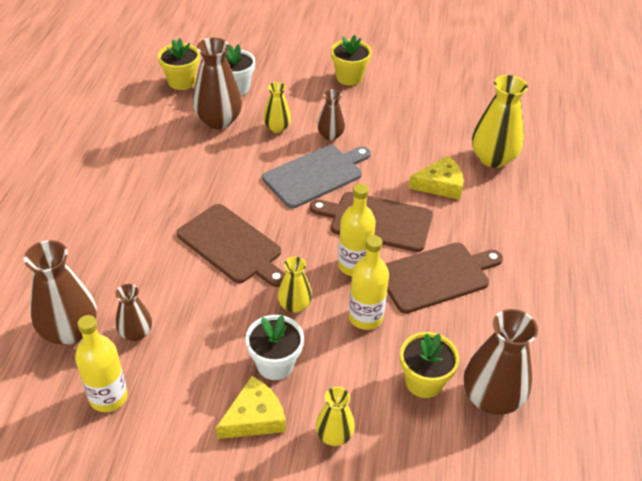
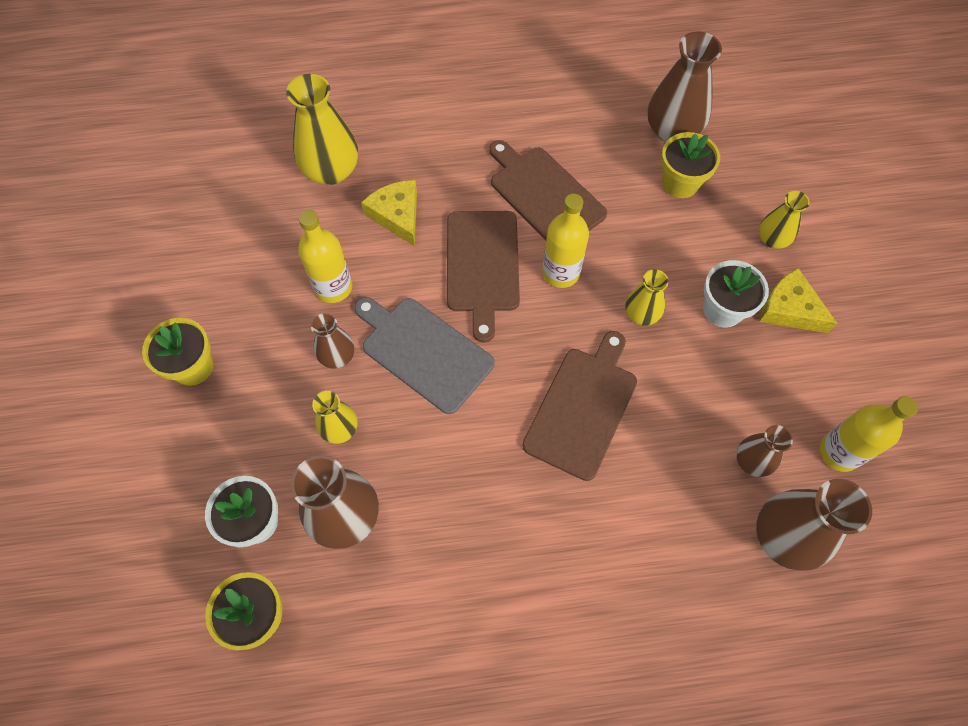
camera: 105 degrees left, 20 degrees up
(365, 317) = (627, 245): yellow bottle -> yellow bottle (333, 287)

